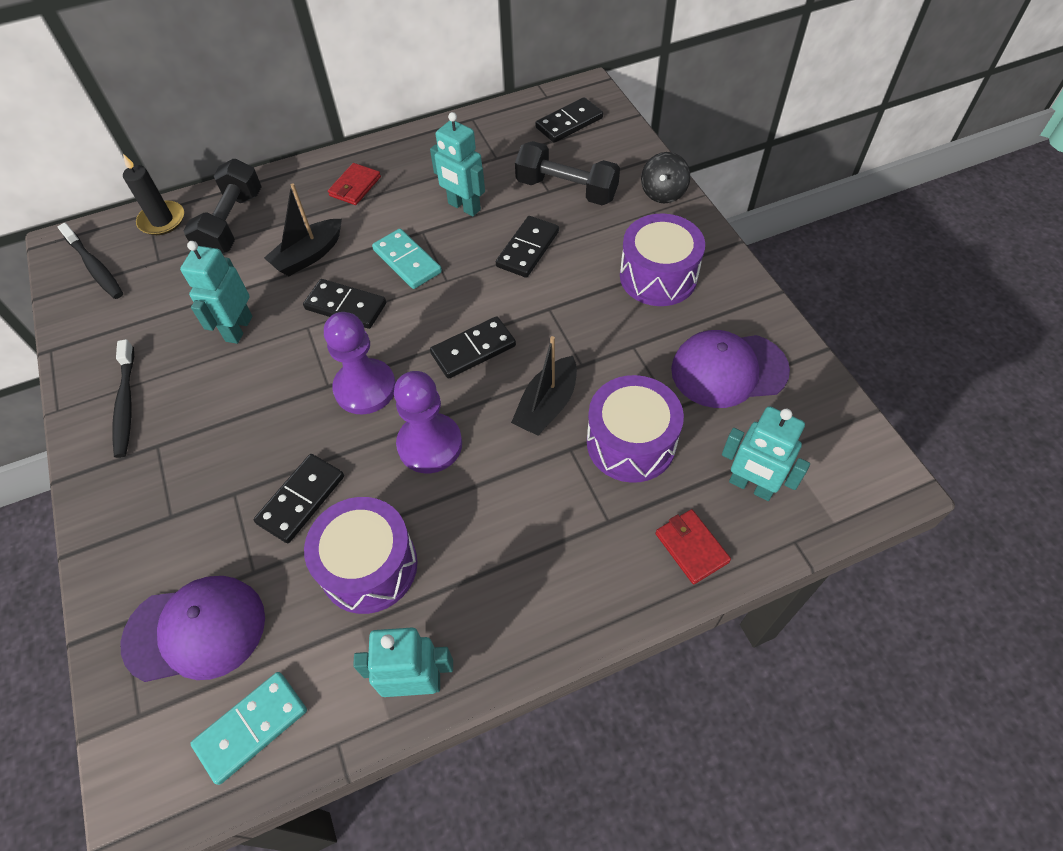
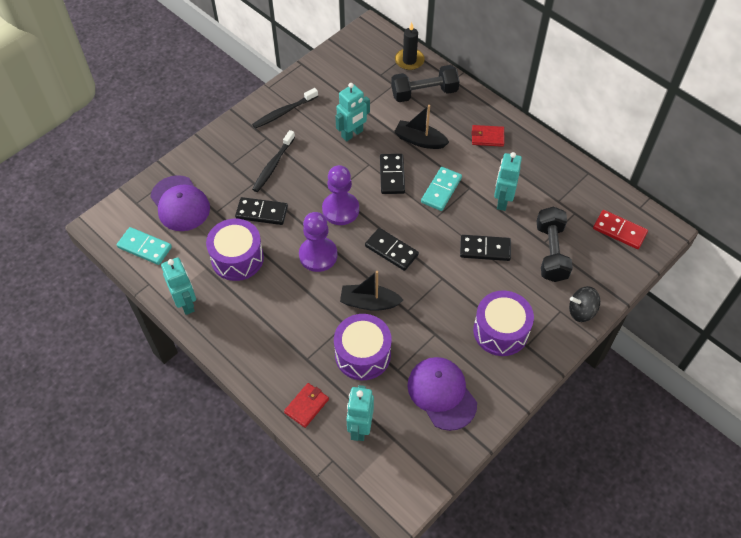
camera: 65 degrees right, 0 degrees up
(95, 267) = (361, 51): black toothbrush -> black toothbrush (273, 165)
(238, 328) = (352, 134): turquoise robot -> turquoise robot turned 150 degrees clockwise
(569, 123) = (619, 231): black domino -> red domino

